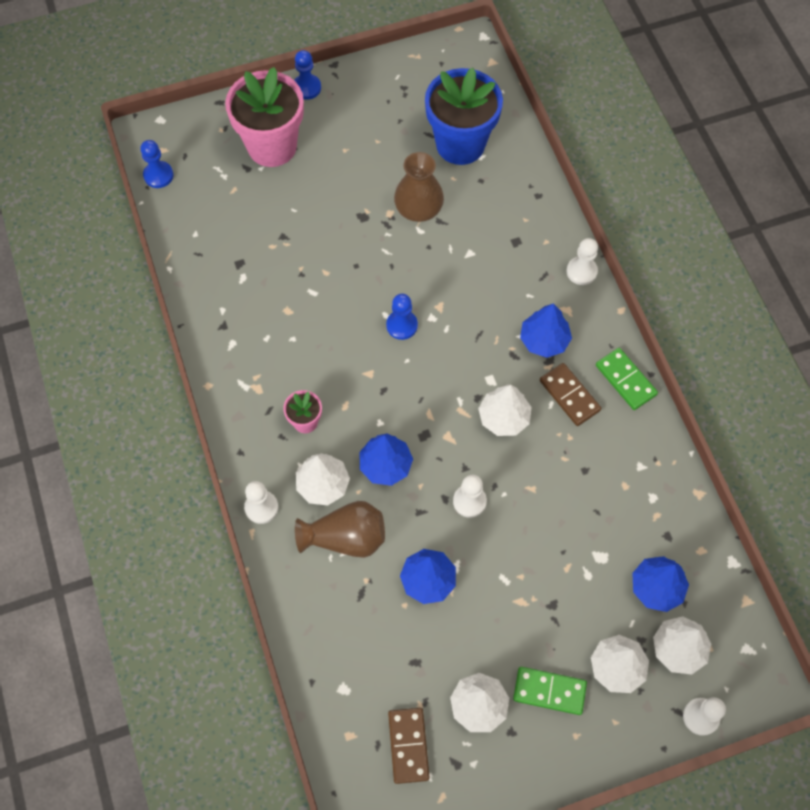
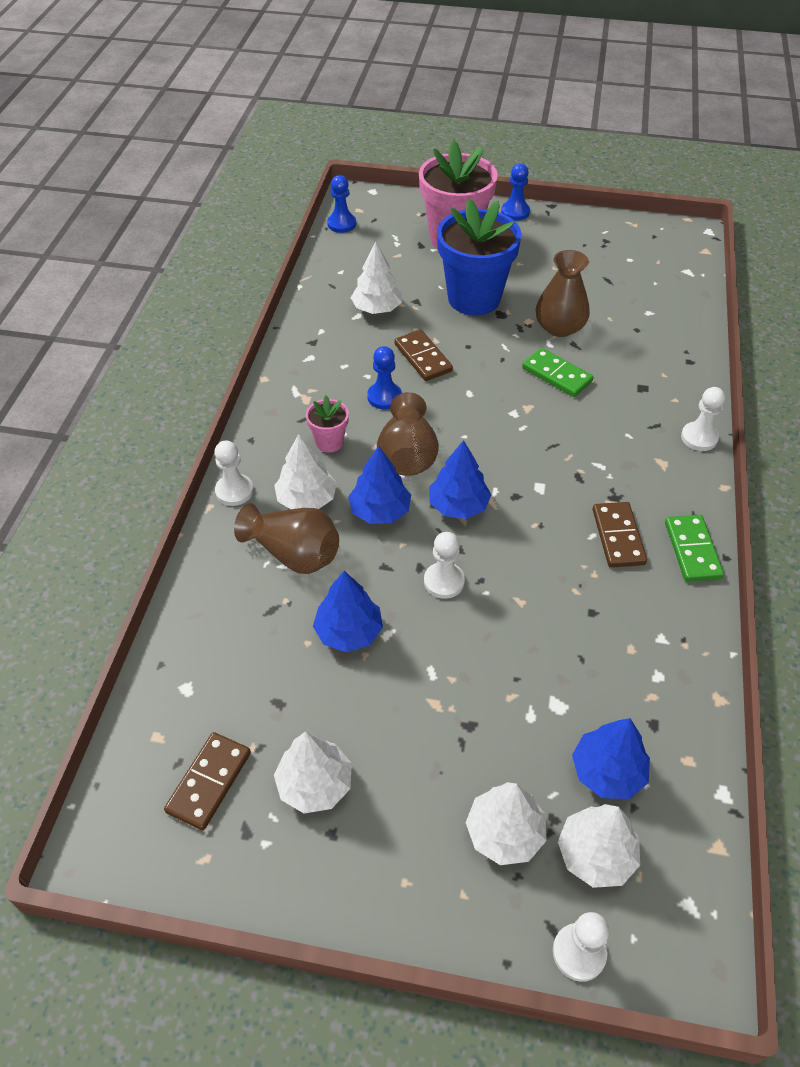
camera: 30 degrees right, 15 degrees down
(326, 297) = (423, 358): none -> brown domino
(374, 401) = (407, 454): none -> brown vase
(402, 325) = (479, 407): blue pawn -> blue pawn (384, 397)
(460, 144) = (634, 297): blue flower pot -> blue flower pot (474, 298)
(503, 417) = (532, 525): white tree -> white tree (377, 308)
(544, 340) = (620, 477): blue tree -> blue tree (458, 505)
(549, 691) = (406, 814): green domino -> green domino (557, 375)

